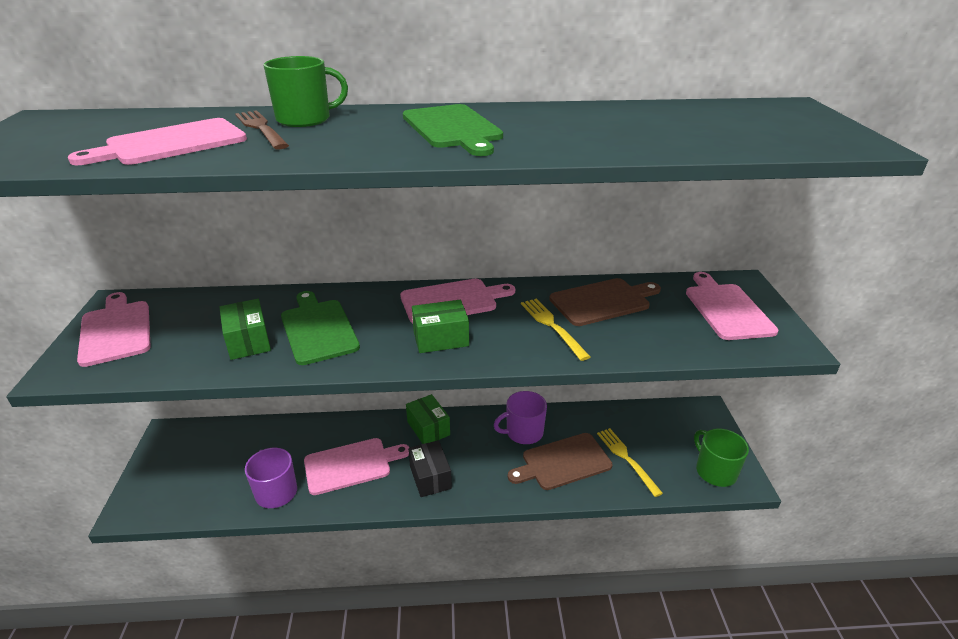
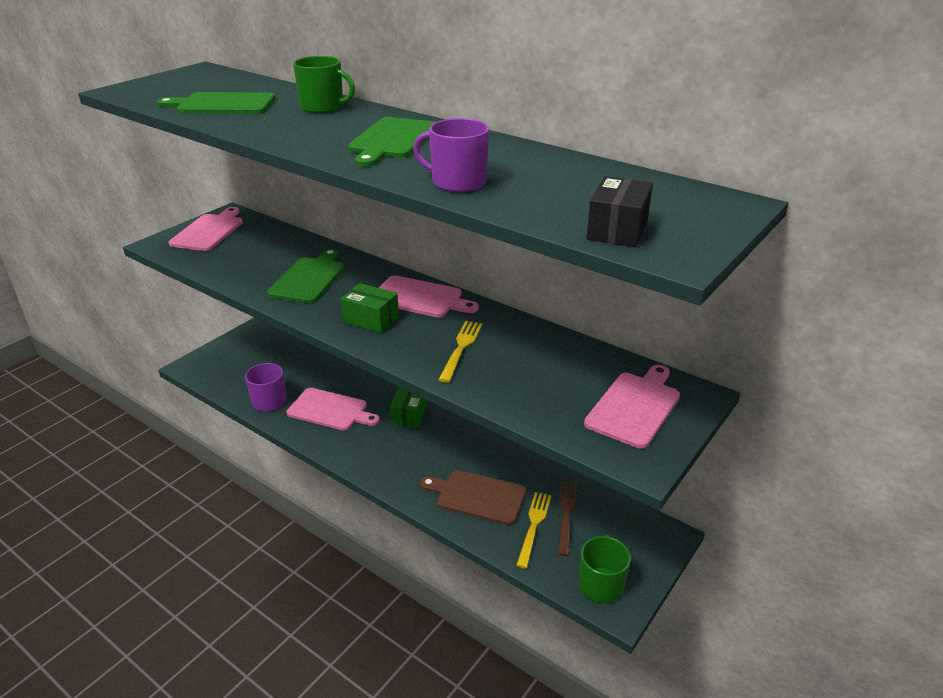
camera: 40 degrees right, 0 degrees up
(171, 143) = (222, 104): pink cutting board -> green cutting board
(248, 341) = (262, 268): green box -> none
(260, 128) = (286, 107): brown fork -> brown fork (566, 513)
(430, 477) = (370, 448): black box -> black box (617, 230)
(523, 432) = (475, 457): purple mug -> purple mug (457, 182)
(603, 301) = (533, 350): brown cutting board -> none

